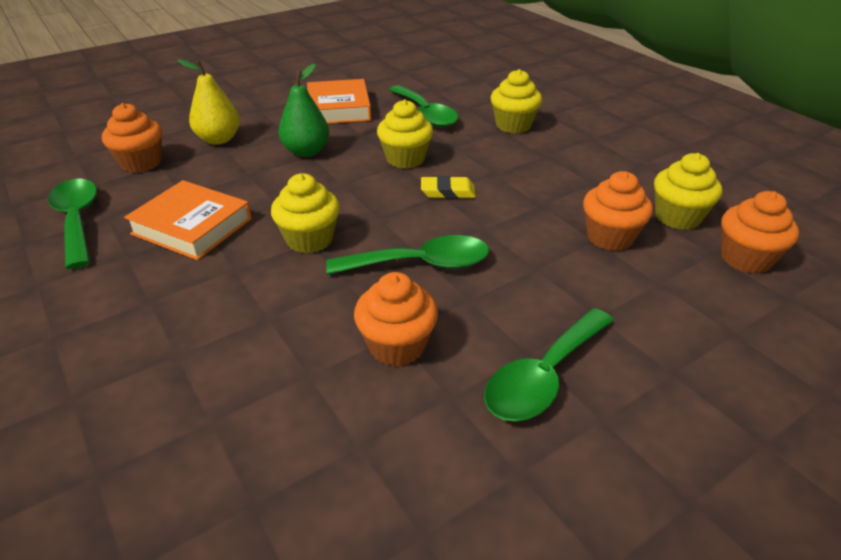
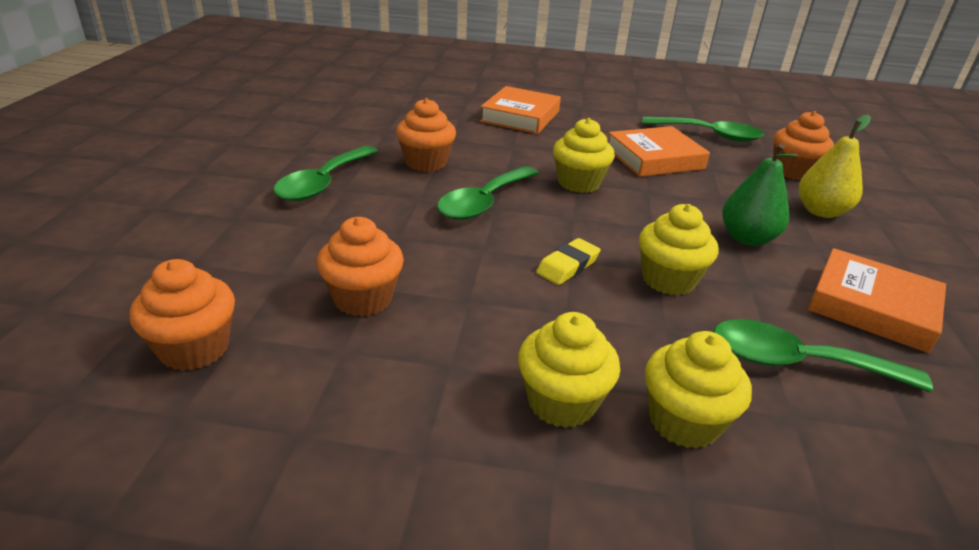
camera: 130 degrees right, 5 degrees down
(152, 366) = (520, 116): none -> orange book
(543, 377) = (323, 183): green spoon -> green spoon turned 150 degrees counterclockwise
(677, 217) = (304, 368): yellow cupcake -> yellow cupcake (561, 402)

